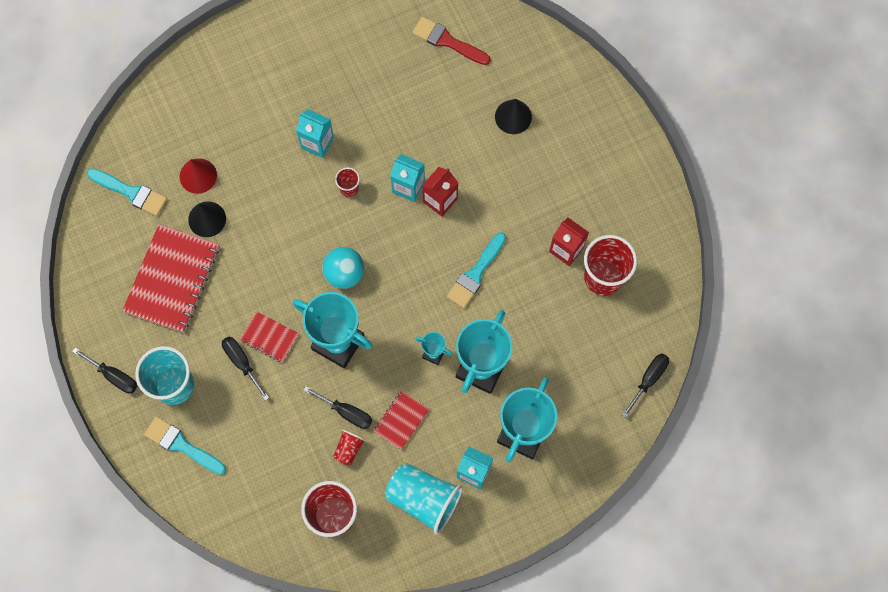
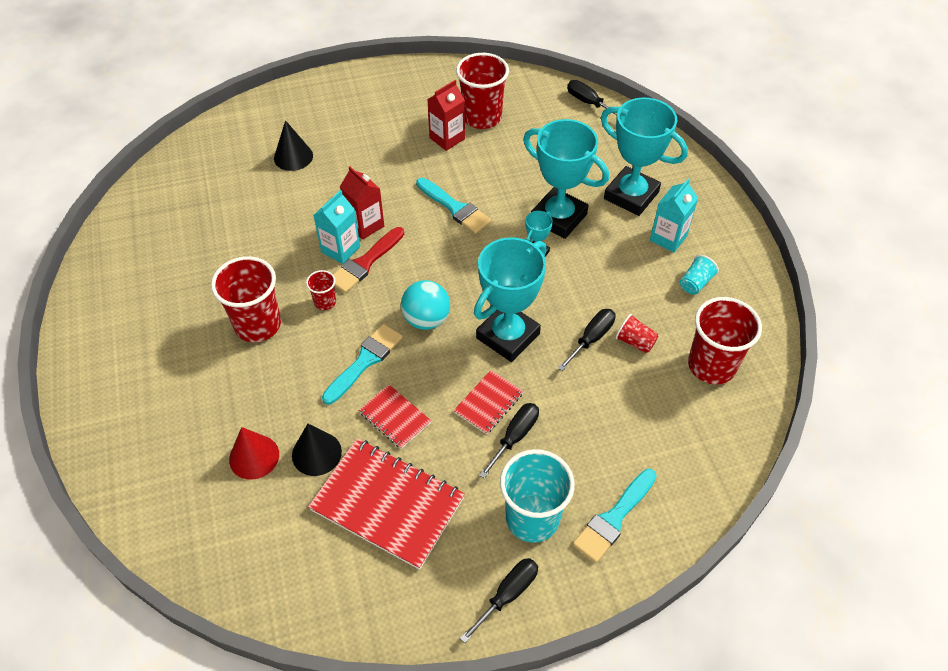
camera: 80 degrees left, 20 degrees down
(130, 192) = (248, 543): turquoise brush -> turquoise brush (365, 361)
(242, 362) = (515, 437): black screwdriver -> black screwdriver turned 150 degrees clockwise
(317, 143) = (258, 325): turquoise carton -> red cup
(401, 420) = (607, 290): red notebook -> red notebook (395, 417)
(423, 499) = (695, 283): turquoise cup -> turquoise cup, size x0.48
(447, 41) = (186, 195): red brush -> red brush (365, 263)

